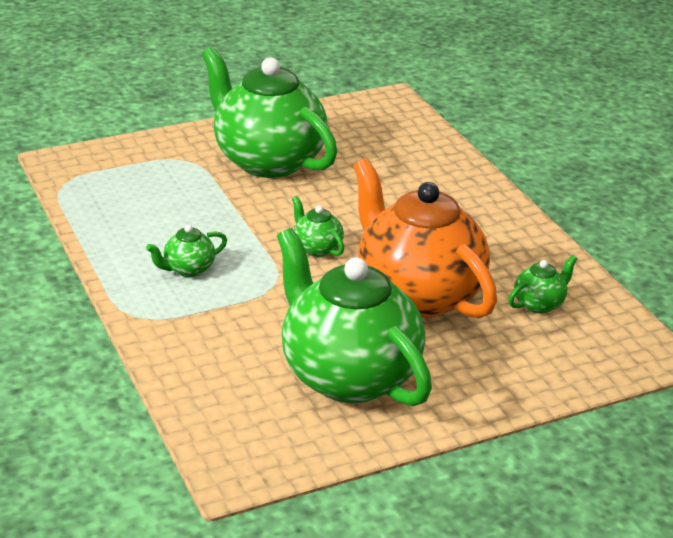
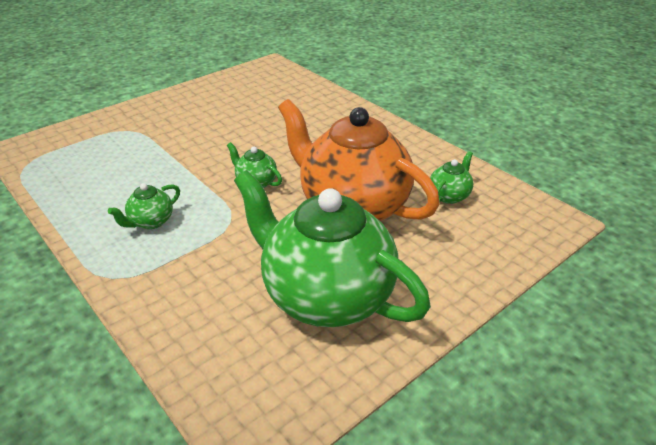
camera: 15 degrees left, 5 degrees up
(268, 161) = (194, 120): green teapot -> none

